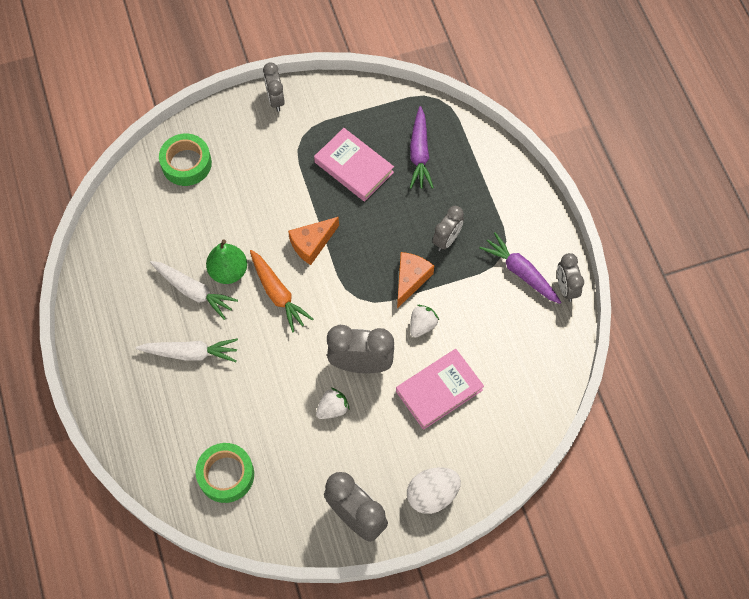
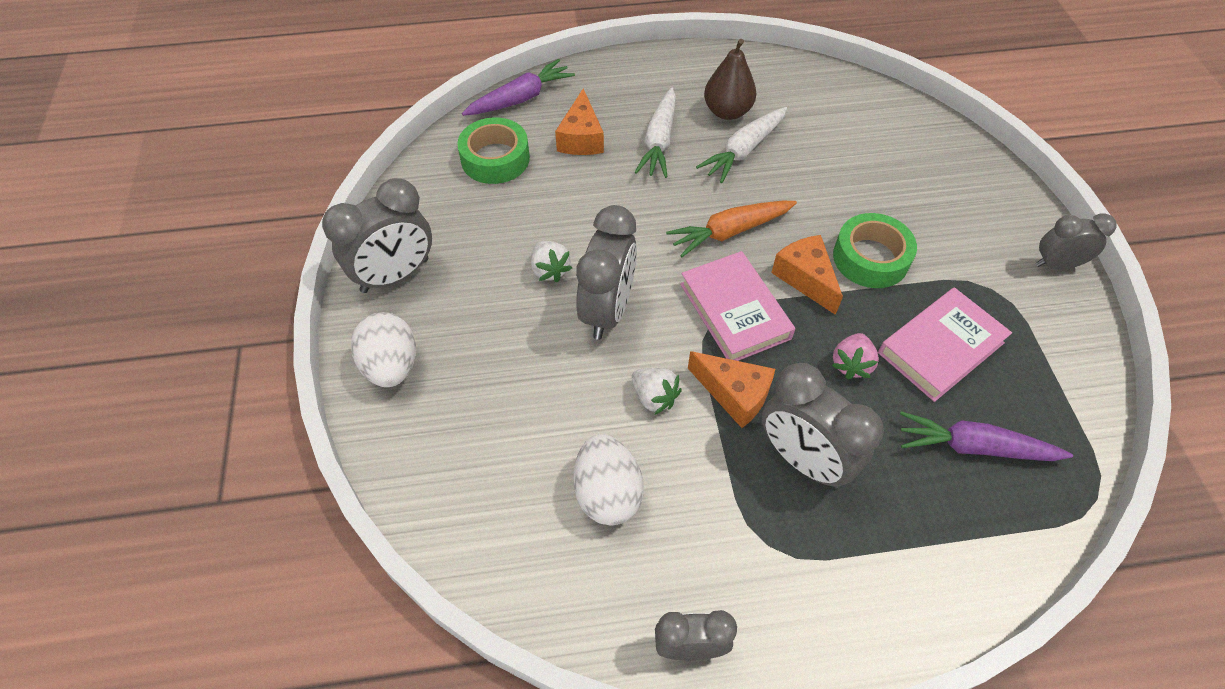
camera: 100 degrees right, 10 degrees down
(150, 307) = (727, 111): none -> brown pear
(186, 163) = (935, 159): green tape -> green tape (870, 258)
(194, 412) = (581, 138): none -> orange cheese
(228, 271) = (769, 185): green pear -> none
(376, 216) = (851, 364): none -> pink strawberry
(439, 390) = (543, 402): pink book -> pink book (735, 311)
(446, 239) = (803, 459): grey clock -> grey clock, size x1.62
(491, 342) = (607, 493): none -> white egg
(520, 272) = (730, 569): purple carrot -> purple carrot (520, 98)

